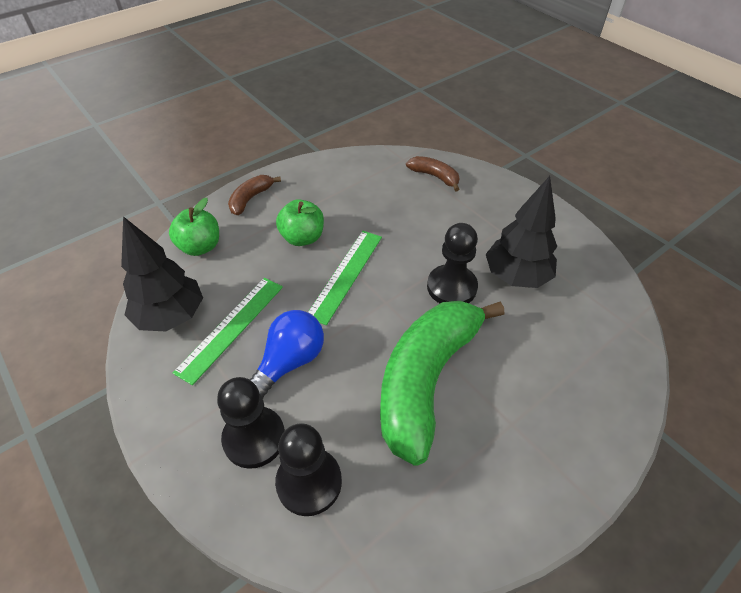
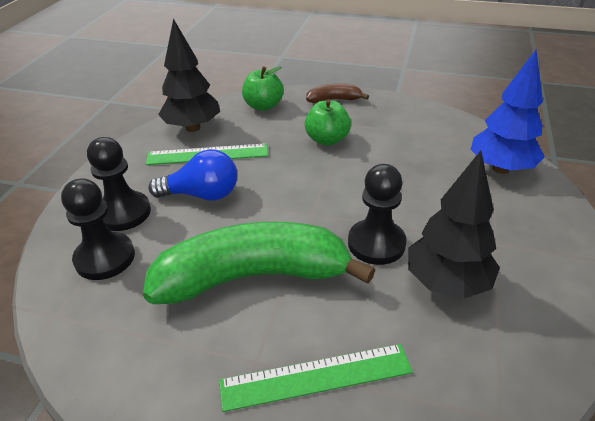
camera: 55 degrees right, 10 degrees down
(346, 275) = (316, 178): green ruler -> green ruler (316, 377)
(434, 176) = (500, 168): brown banana -> blue tree

